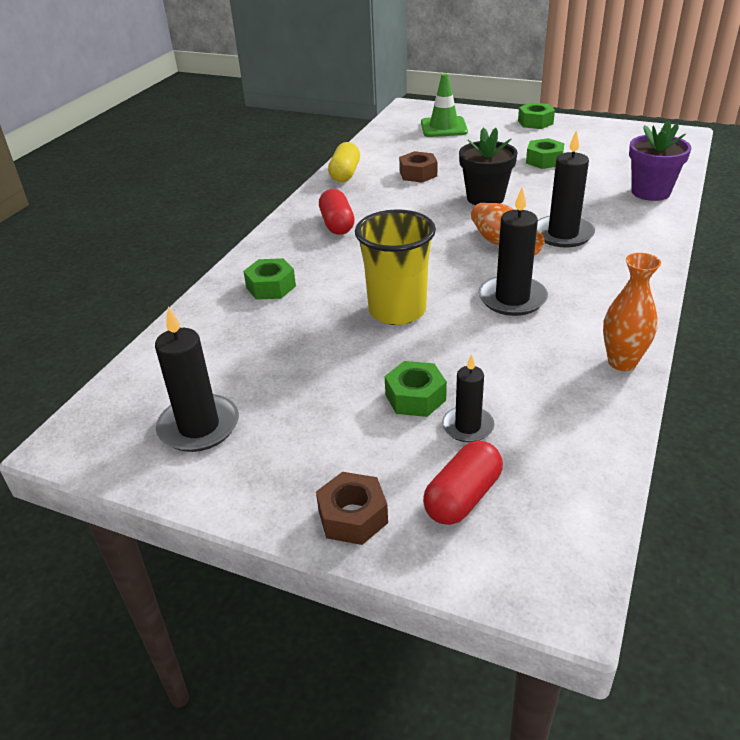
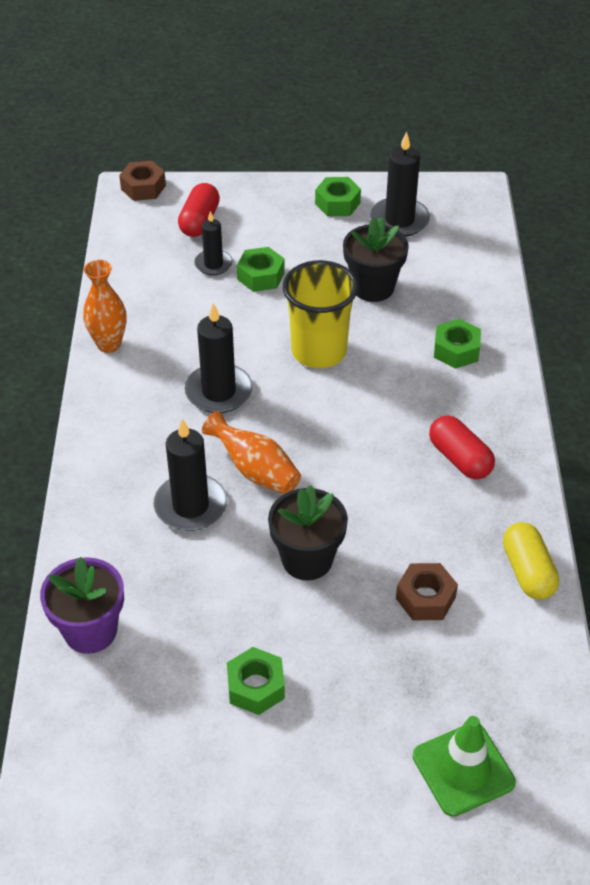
camera: 155 degrees right, 10 degrees up
(298, 356) = (373, 287): none -> black flower pot
(353, 516) = (260, 196): brown nut -> brown nut (143, 187)
(535, 122) = (308, 836): green nut -> green nut (337, 203)

